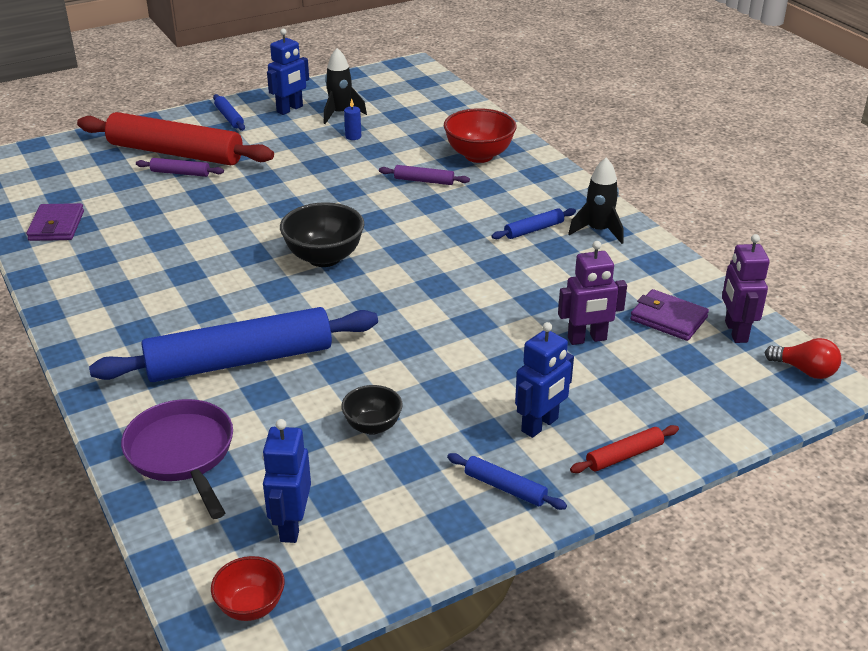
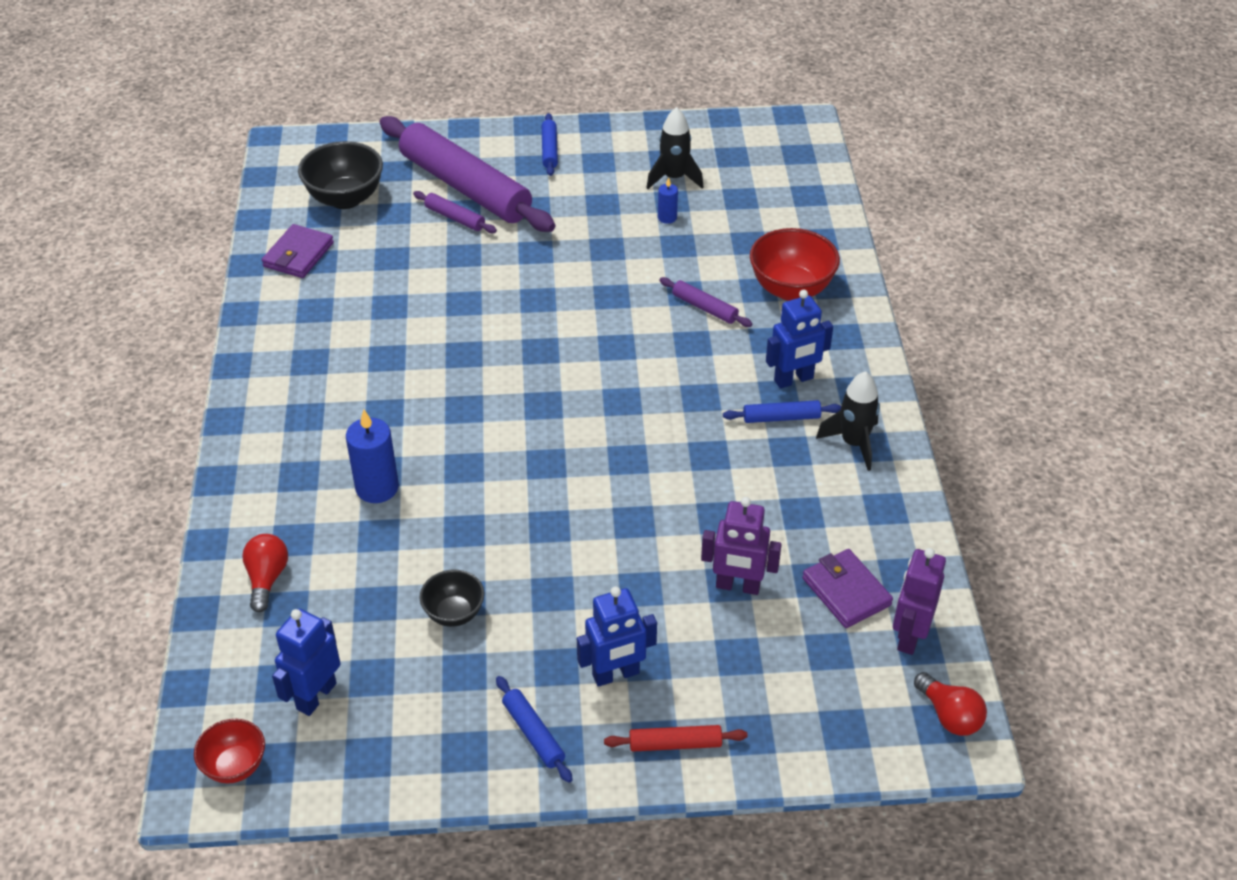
camera: 25 degrees right, 10 degrees up
(175, 153) = (465, 187): red rolling pin -> purple rolling pin
(182, 453) = (267, 578): purple pan -> red light bulb
(240, 360) = (377, 488): blue rolling pin -> blue candle
(290, 109) = (622, 155): blue robot -> blue robot (794, 380)
(324, 258) = (533, 383): black bowl -> black bowl (345, 198)

